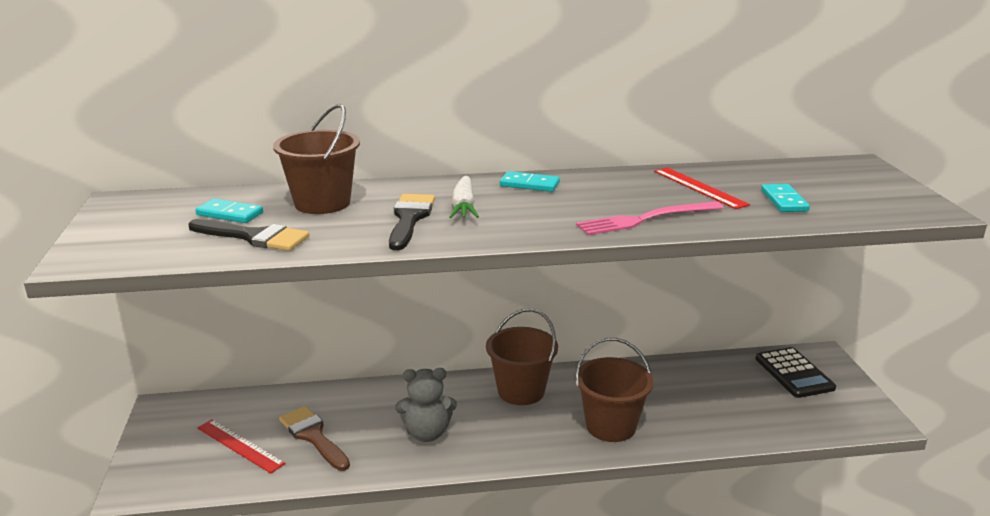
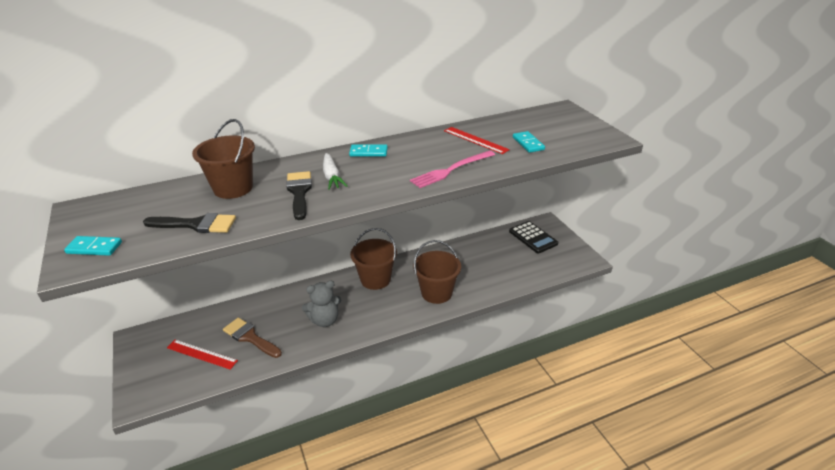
camera: 15 degrees left, 10 degrees up
(230, 214) = (169, 207): turquoise domino -> turquoise domino (94, 248)

